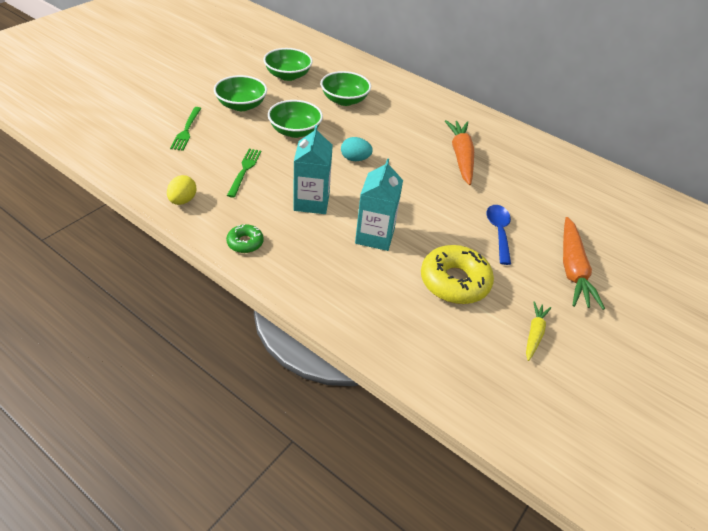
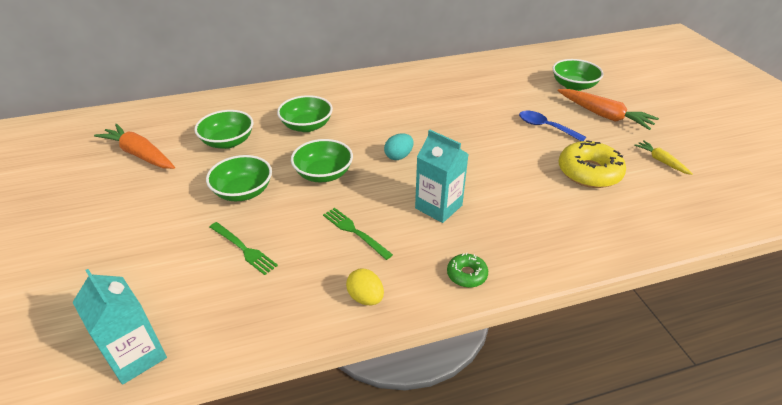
camera: 50 degrees left, 5 degrees down
(375, 236) = (510, 189): turquoise carton -> turquoise carton (136, 356)
(461, 157) = (443, 103): orange carrot -> orange carrot (140, 154)
(604, 232) = (573, 86): none -> green bowl

